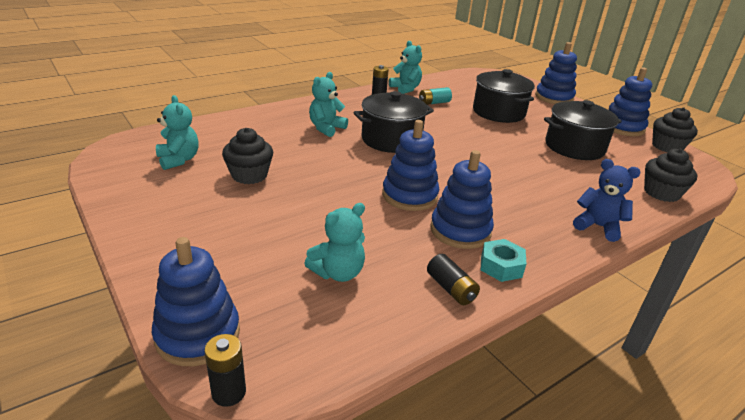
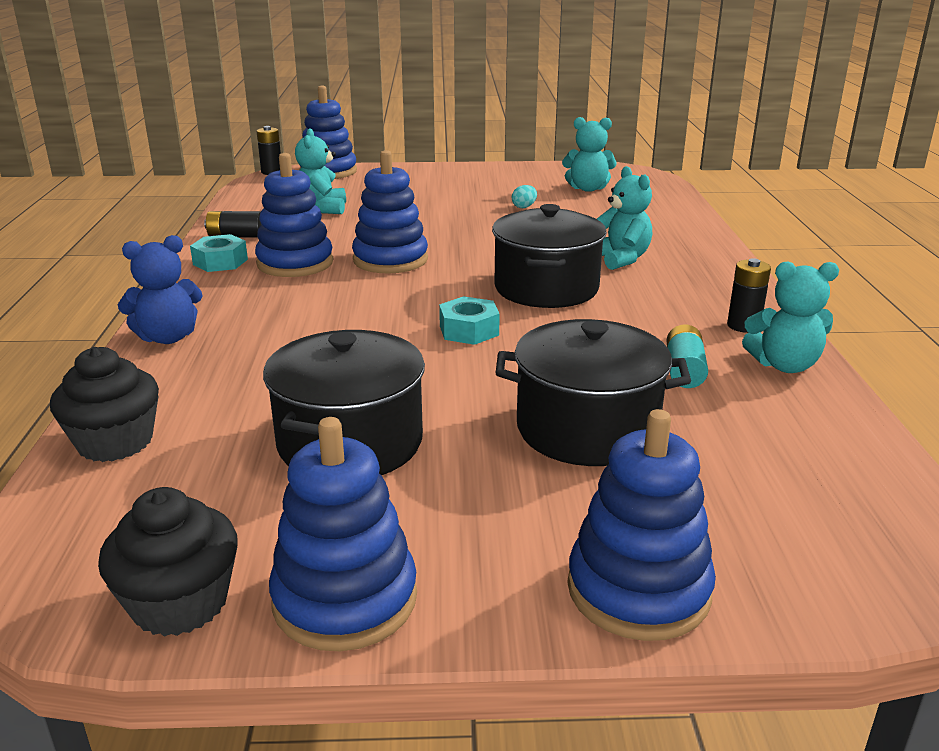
camera: 125 degrees right, 5 degrees down
(249, 175) = (524, 207): black cupcake -> turquoise egg
(463, 147) = (469, 330): none -> turquoise nut

